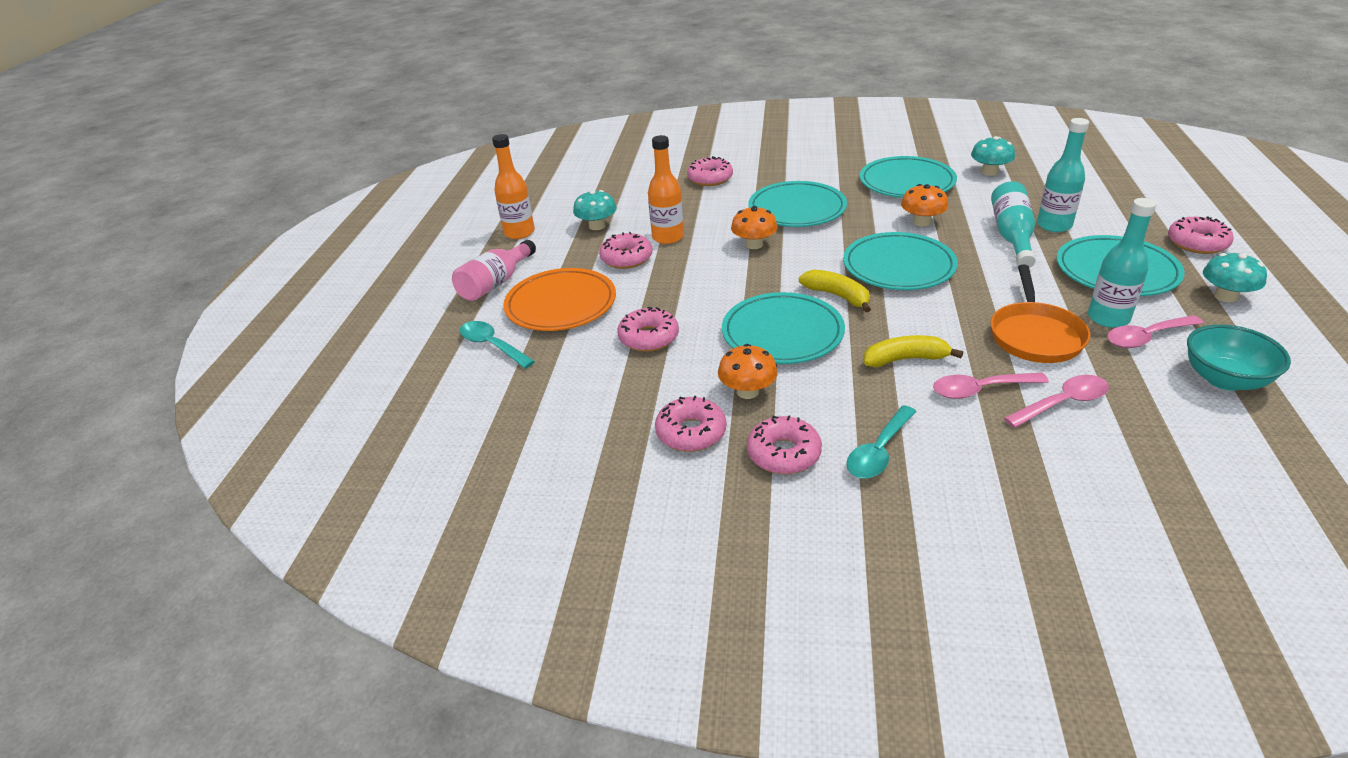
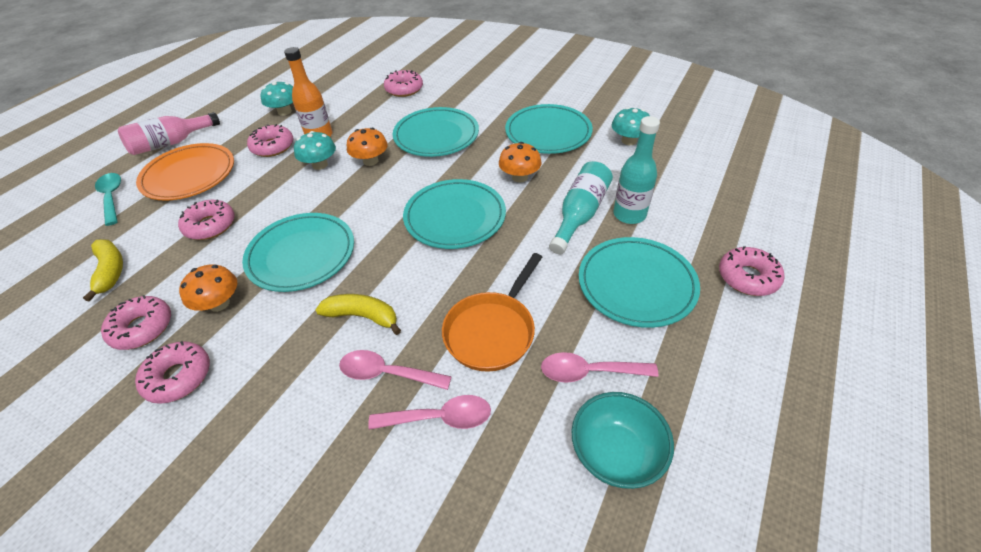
camera: 20 degrees right, 10 degrees up
(519, 233) = (231, 103): orange bottle -> none
(837, 296) = (378, 232): yellow banana -> yellow banana (110, 271)
(879, 451) = (244, 406): turquoise spoon -> none
(1108, 318) = (576, 336): turquoise bottle -> none
(1225, 296) = (715, 351): turquoise mushroom -> turquoise mushroom (320, 165)

